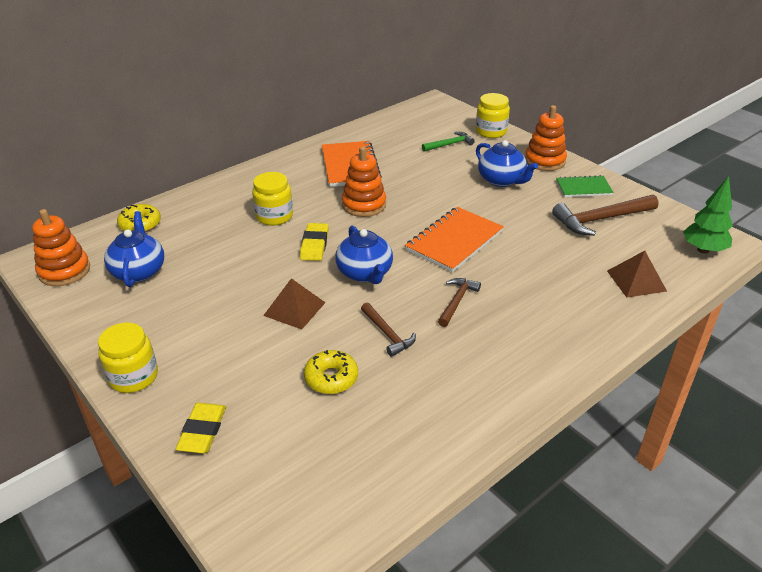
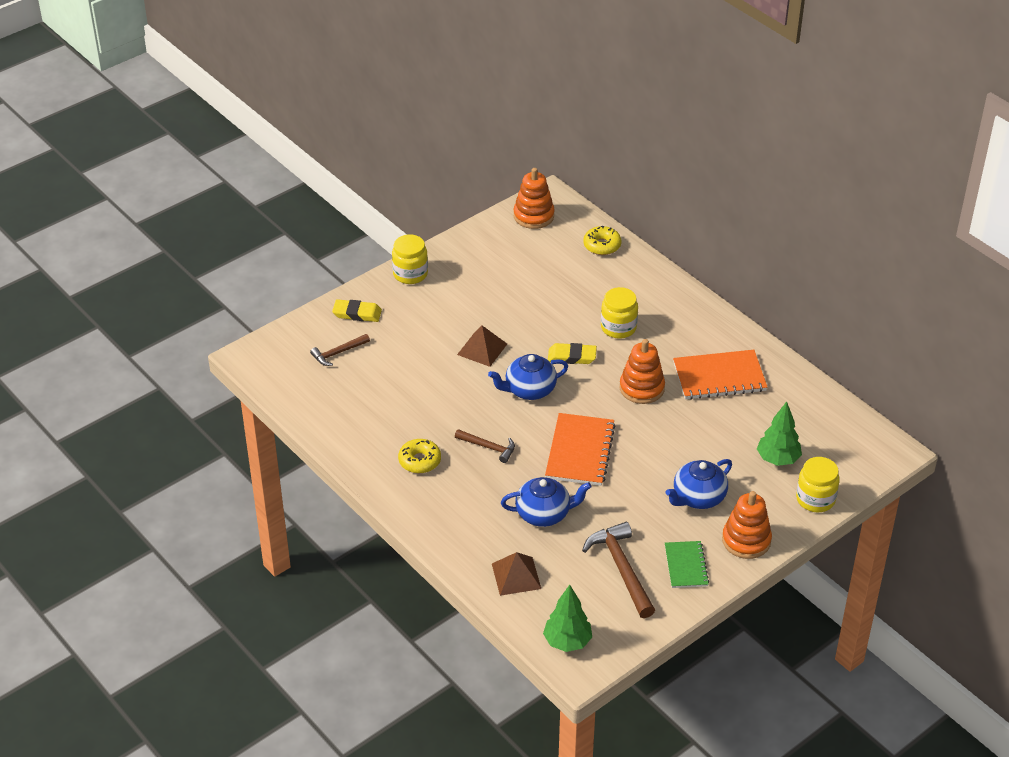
camera: 90 degrees right, 5 degrees up
(139, 271) = (533, 256): blue teapot -> blue teapot (544, 514)
(331, 378) = (401, 373): yellow donut -> yellow donut (419, 461)
(387, 334) = (449, 403): brown hammer -> brown hammer (338, 353)
(449, 144) = (777, 459): green hammer -> green tree
(454, 241) = (579, 451): orange notebook -> orange notebook turned 60 degrees clockwise

